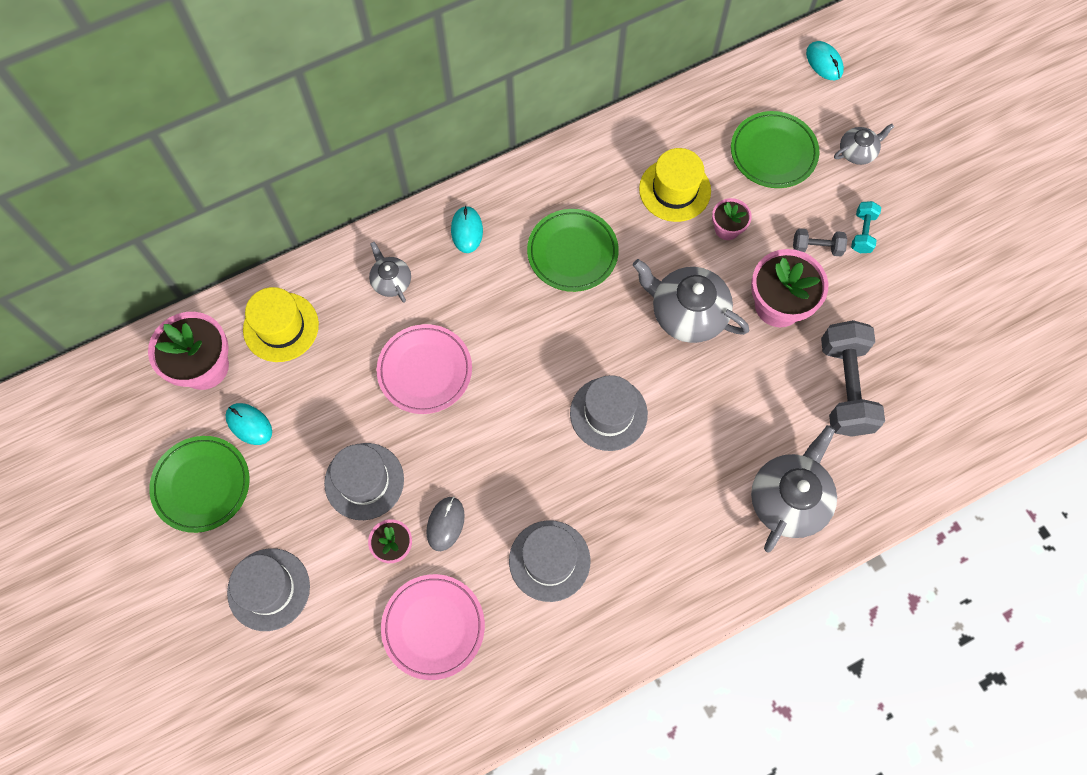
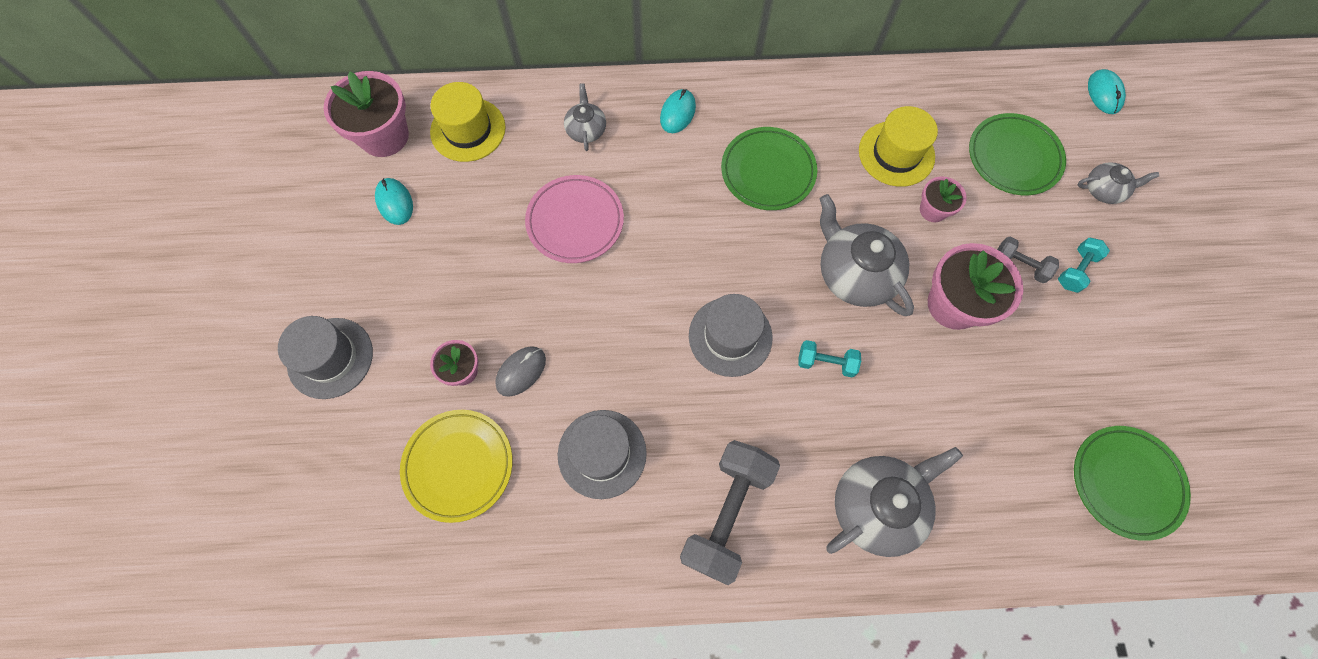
camera: 25 degrees right, 0 degrees up
(202, 485) = (325, 238): green plate -> green plate (1125, 482)
(364, 481) = (468, 298): grey hat -> none
(433, 627) = (458, 465): pink plate -> yellow plate
(697, 400) = (826, 362): none -> turquoise dumbbell
(844, 387) = (989, 417): grey dumbbell -> grey dumbbell (726, 513)

